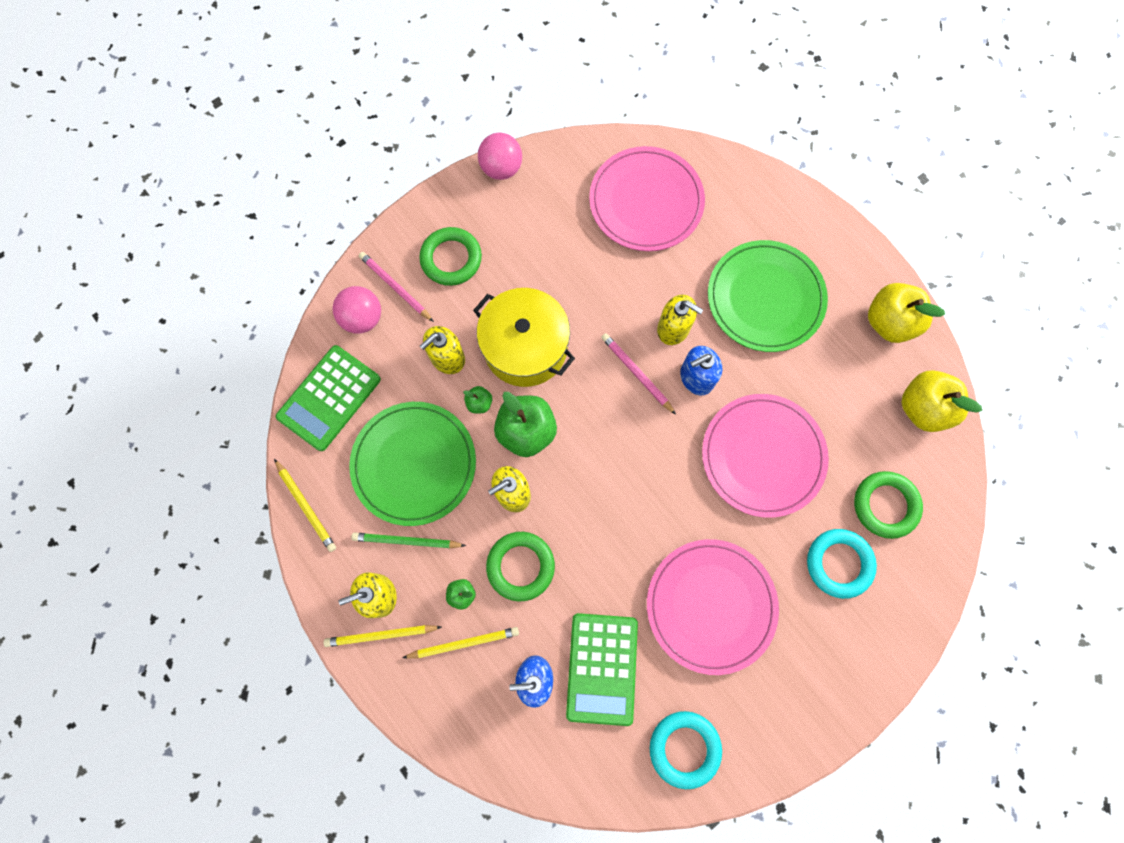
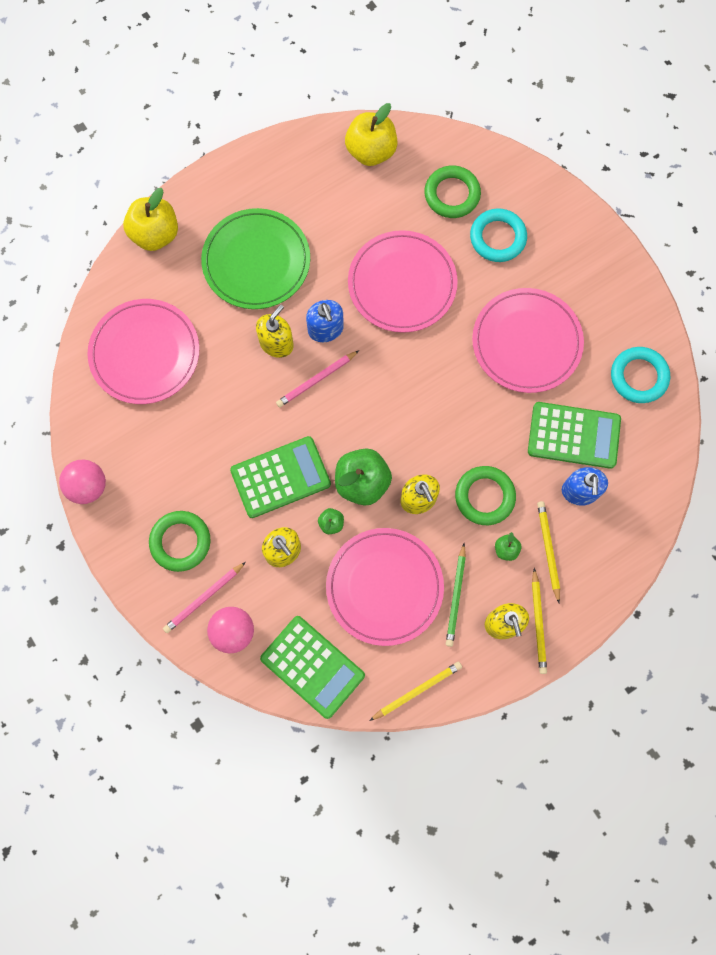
camera: 85 degrees left, 0 degrees up
(414, 464) = (384, 587): green plate -> pink plate
(525, 347) = (280, 477): yellow pot -> green calculator
(889, 322) = (291, 164): yellow apple -> yellow apple (155, 234)

